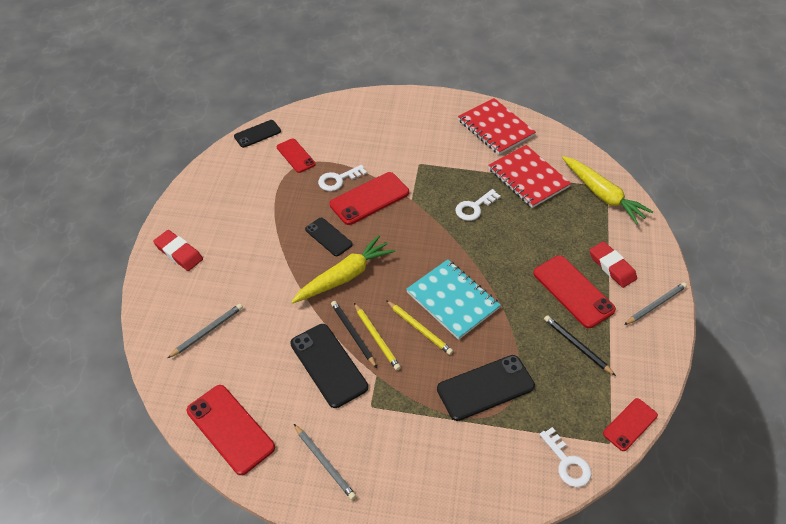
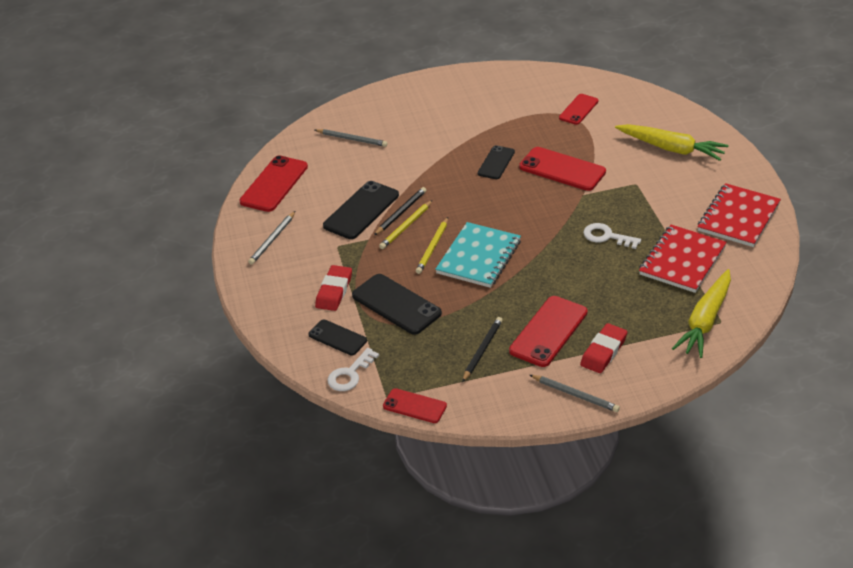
camera: 70 degrees right, 10 degrees down
(179, 253) = (417, 95): red eraser -> red eraser (334, 291)
(257, 134) = (586, 79): black phone -> black phone (337, 338)
(338, 180) = (570, 144): white key -> none
(344, 276) = (458, 187): yellow carrot -> yellow carrot (671, 149)

